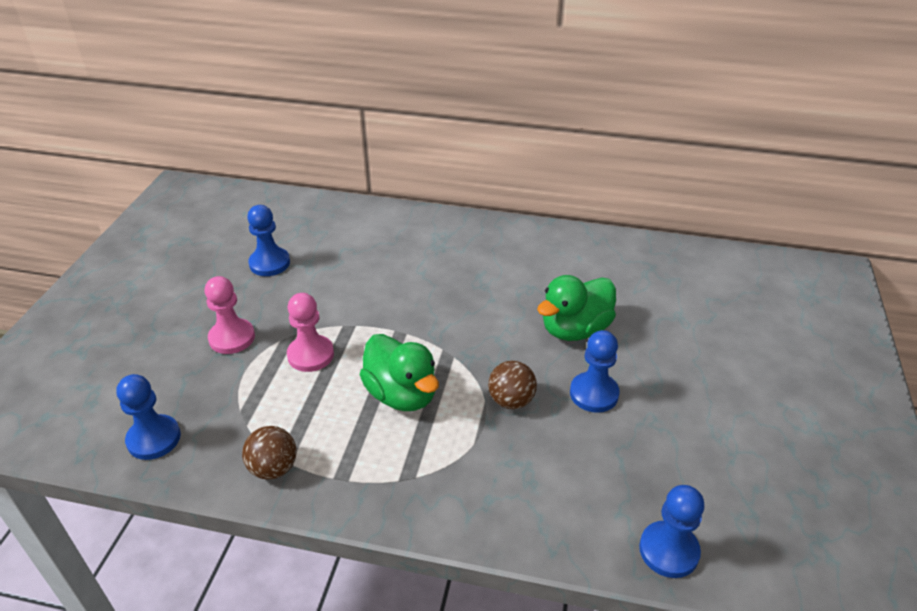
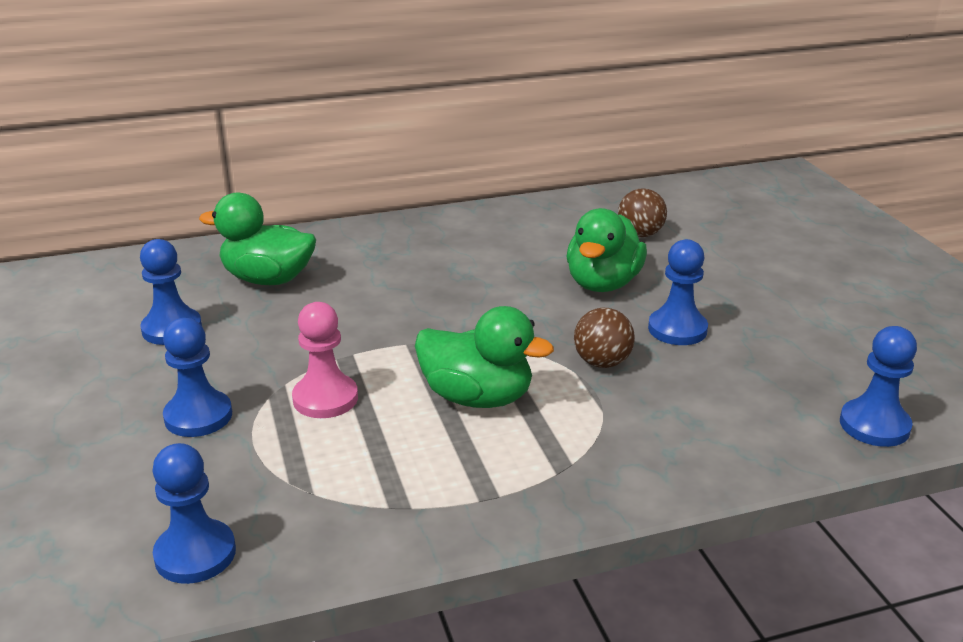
camera: 30 degrees left, 10 degrees down
(232, 338) = (198, 416): pink pawn -> blue pawn
(273, 468) = (395, 520): brown ball -> brown ball (640, 234)
(354, 243) = (268, 279): none -> green duck

